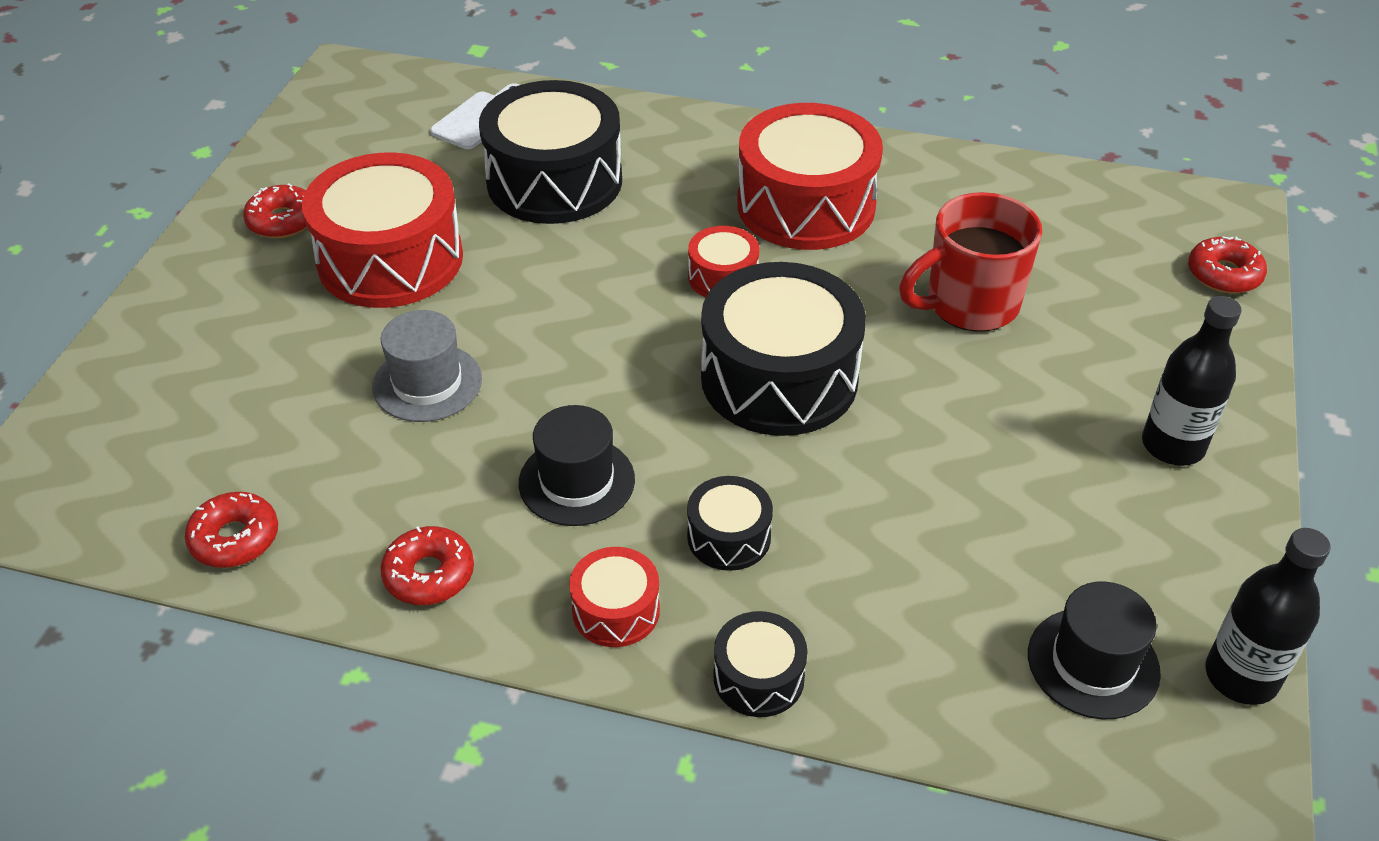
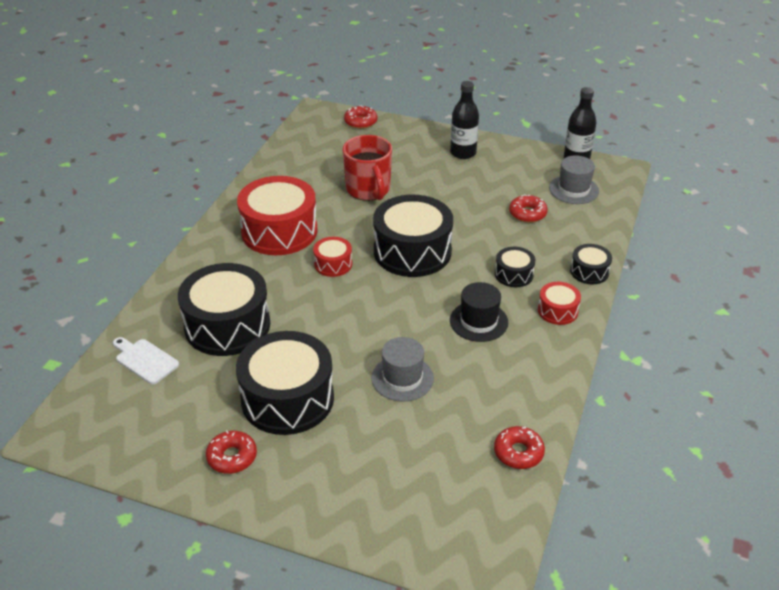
camera: 85 degrees left, 5 degrees down
(390, 259) = (287, 399): red drum -> black drum
(429, 574) = (540, 373): red donut -> red donut (527, 213)
(1093, 663) = (573, 189): black hat -> grey hat

